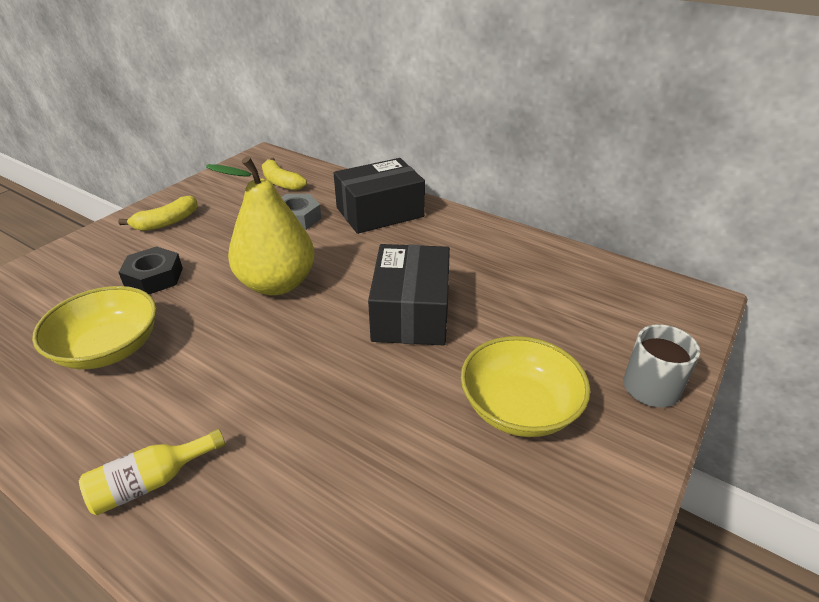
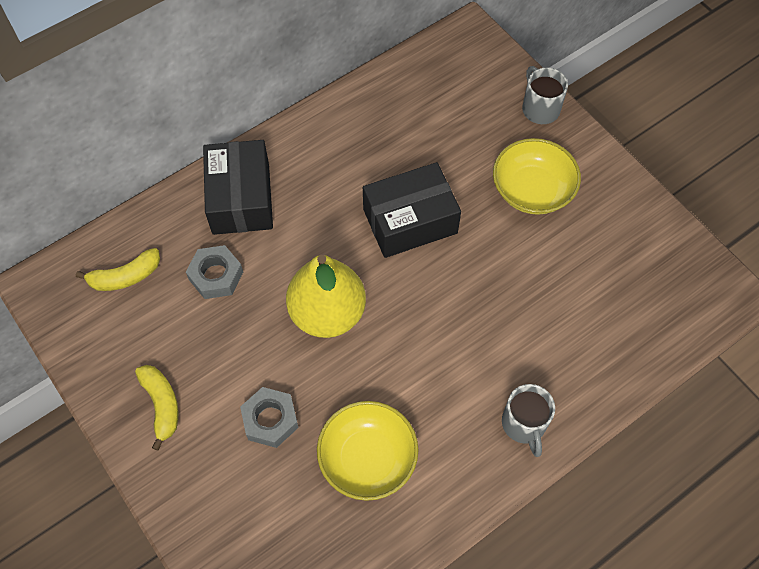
camera: 70 degrees left, 25 degrees up
(152, 482) = (524, 424): yellow bottle -> grey mug
(154, 277) = (270, 420): black nut -> grey nut
(411, 312) = (410, 221): black box -> black box turned 45 degrees counterclockwise

